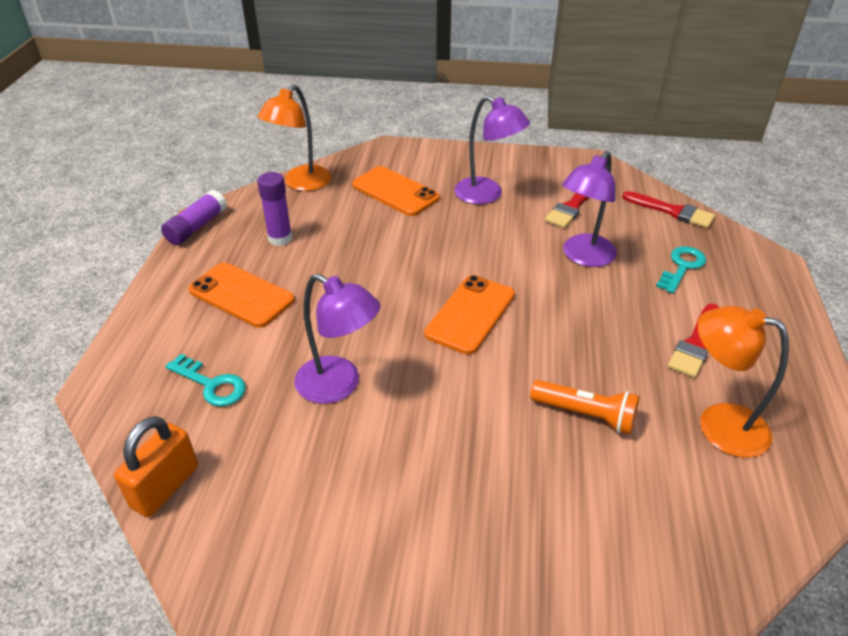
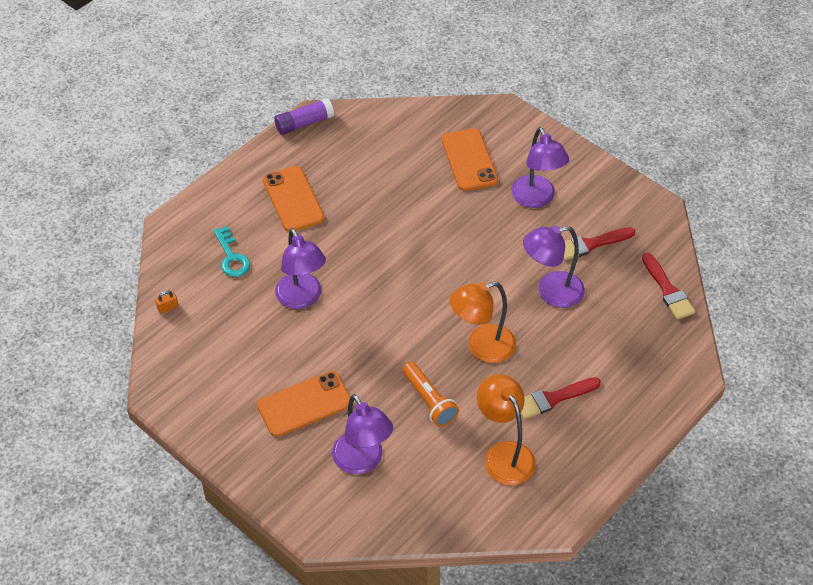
camera: 35 degrees right, 10 degrees up
(165, 487) = (168, 308): orange padlock -> orange padlock, size x0.44
(280, 238) = (352, 163): purple glue stick -> none
(301, 184) = (406, 117): orange lamp -> orange lamp (482, 347)
(470, 314) = (426, 294): orange phone -> orange phone (304, 404)
(589, 531) = (362, 461): none -> purple lamp
(682, 267) = (616, 340): turquoise key -> none

